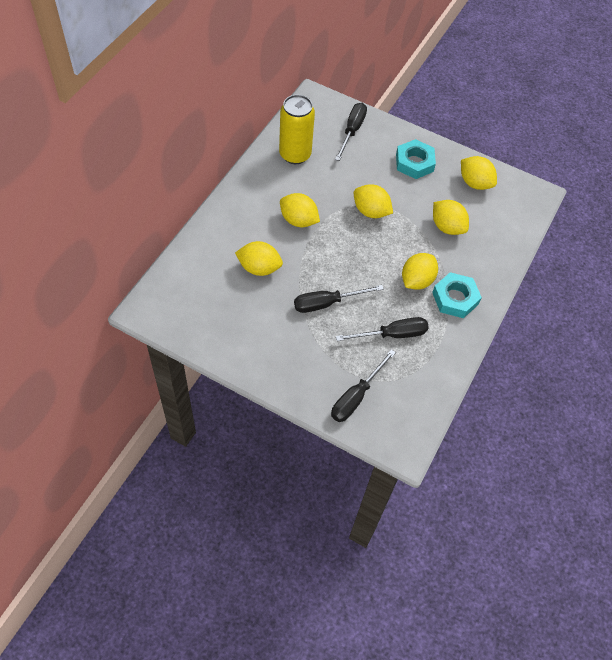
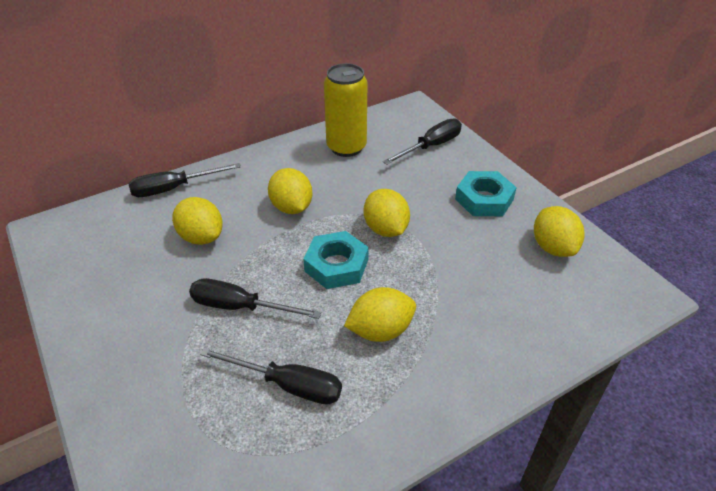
camera: 35 degrees right, 15 degrees down
(356, 396) = (163, 446): black screwdriver -> black screwdriver (174, 188)
(447, 227) = (475, 283): yellow lemon -> none
(455, 298) = (418, 378): turquoise nut -> turquoise nut (336, 265)

